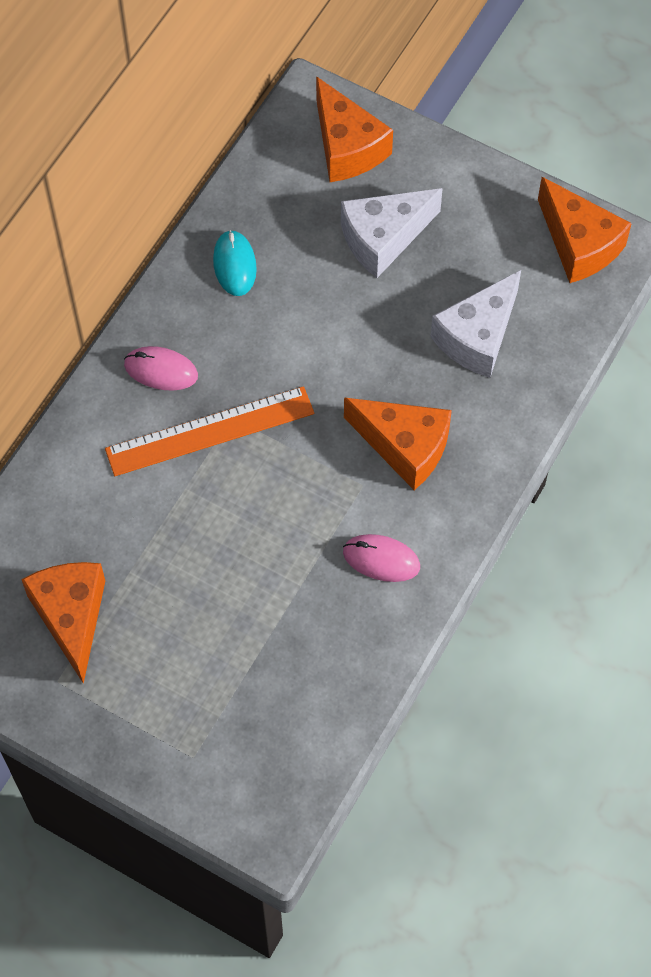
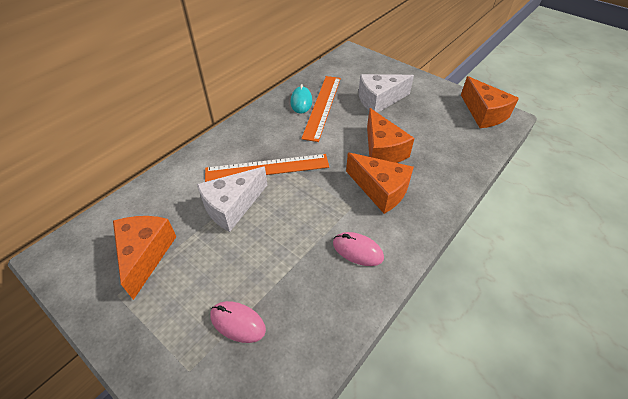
camera: 10 degrees right, 15 degrees down
(161, 370) = (249, 138): pink mouse -> pink mouse (237, 322)
(277, 271) = (322, 106): none -> orange ruler
(347, 147) = (366, 68): orange cheese -> orange cheese (382, 150)
(477, 337) = (427, 144): white cheese -> white cheese (232, 206)

